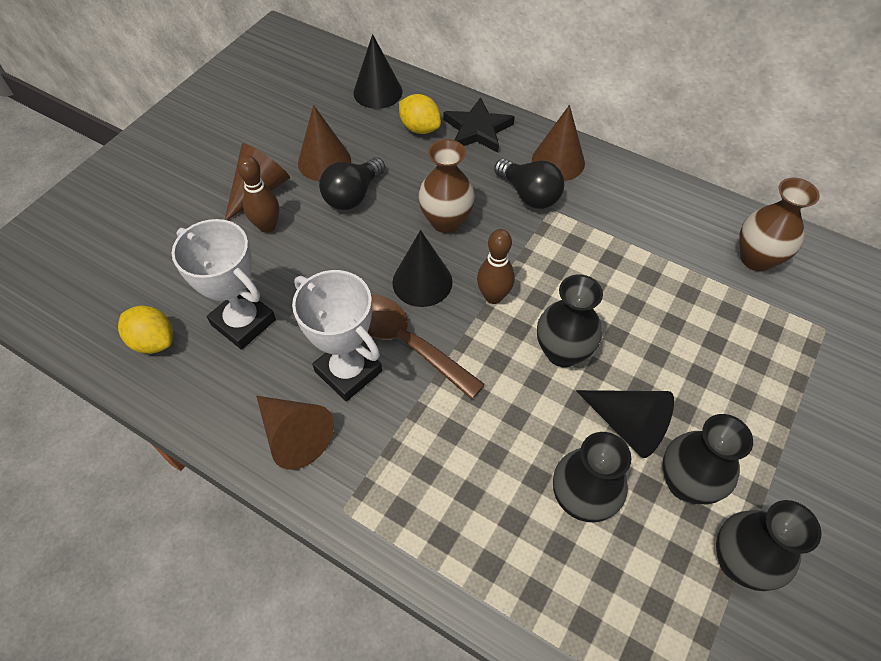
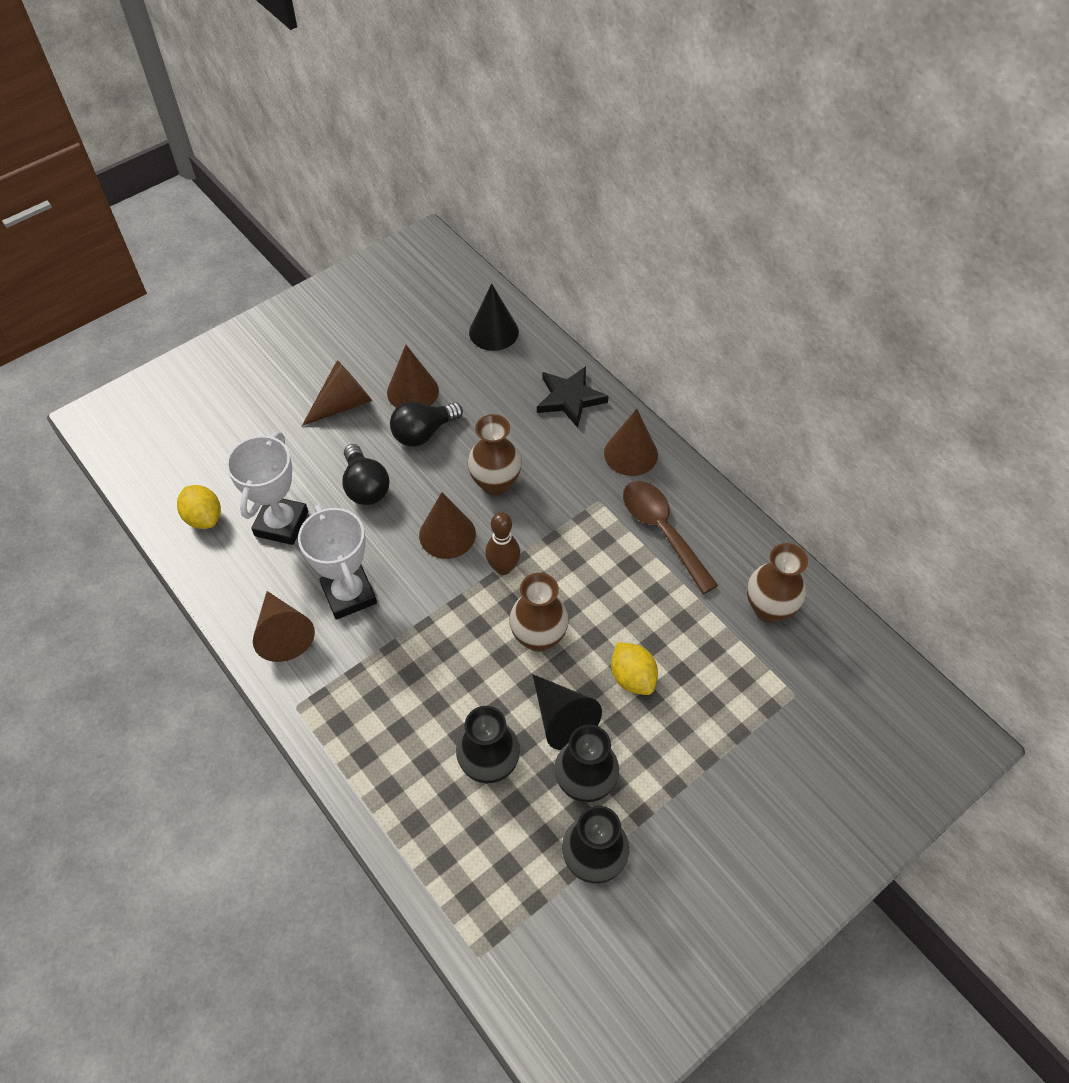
camera: 20 degrees right, 0 degrees up
(243, 322) = (281, 524): white trophy -> white trophy turned 45 degrees clockwise
(267, 226) = (336, 441): brown bowling pin -> none
(406, 342) = (408, 584): brown spoon -> brown spoon (662, 531)
(420, 128) = (516, 382): yellow lemon -> yellow lemon (632, 677)
(422, 282) = (447, 534): black cone -> brown cone
(529, 195) = (585, 480): black light bulb -> black light bulb (365, 486)
(562, 352) = (538, 637): black vase -> brown vase

